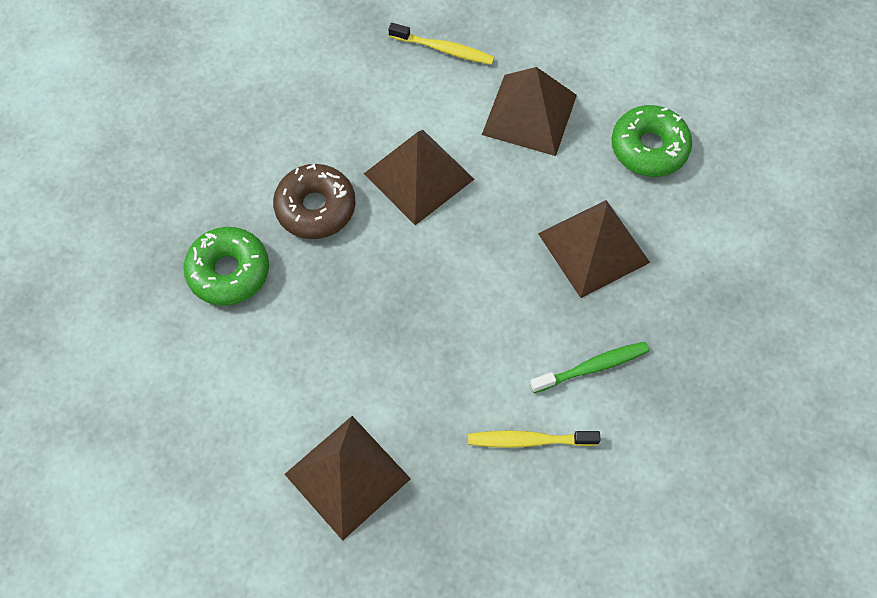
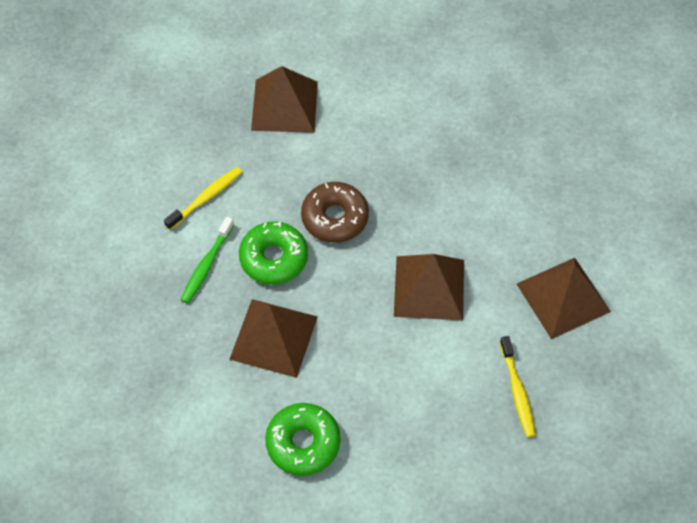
camera: 135 degrees right, 5 degrees down
(229, 271) = (467, 142): green donut -> green donut (274, 258)
(315, 208) = (465, 215): brown donut -> brown donut (335, 218)
(444, 49) = (517, 391): yellow toothbrush -> yellow toothbrush turned 75 degrees counterclockwise
(529, 114) = (407, 394): brown pyramid -> brown pyramid (563, 297)

